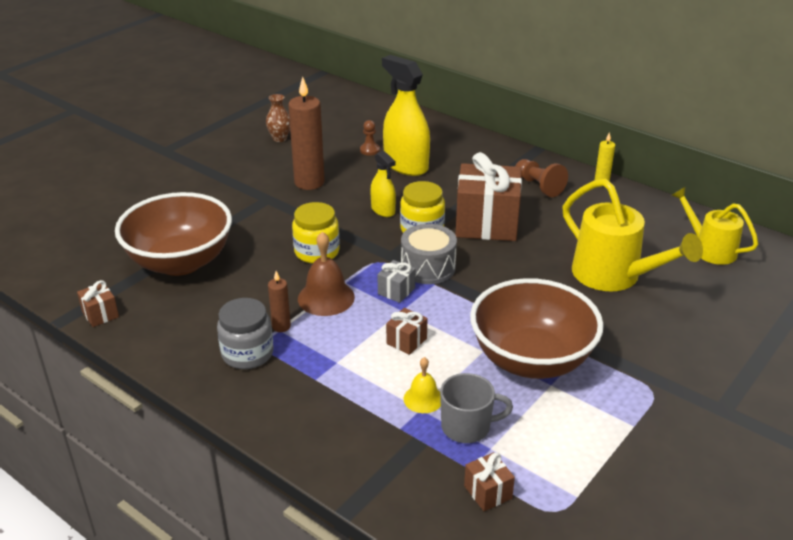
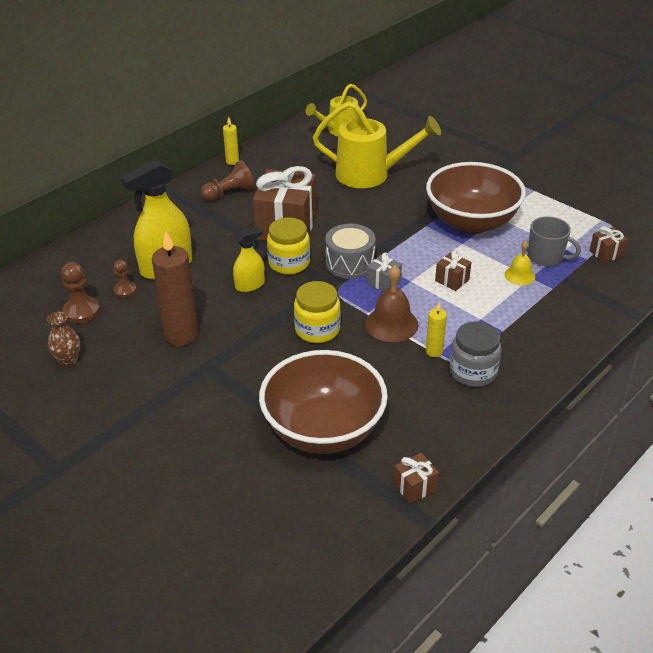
camera: 85 degrees left, 5 degrees up
(281, 326) = (434, 351): brown candle -> yellow candle
(340, 135) = (81, 311): none -> brown pawn
(467, 427) = (546, 257): grey mug -> grey mug turned 120 degrees clockwise
(614, 277) = (371, 174): yellow watering can -> yellow watering can turned 45 degrees clockwise

